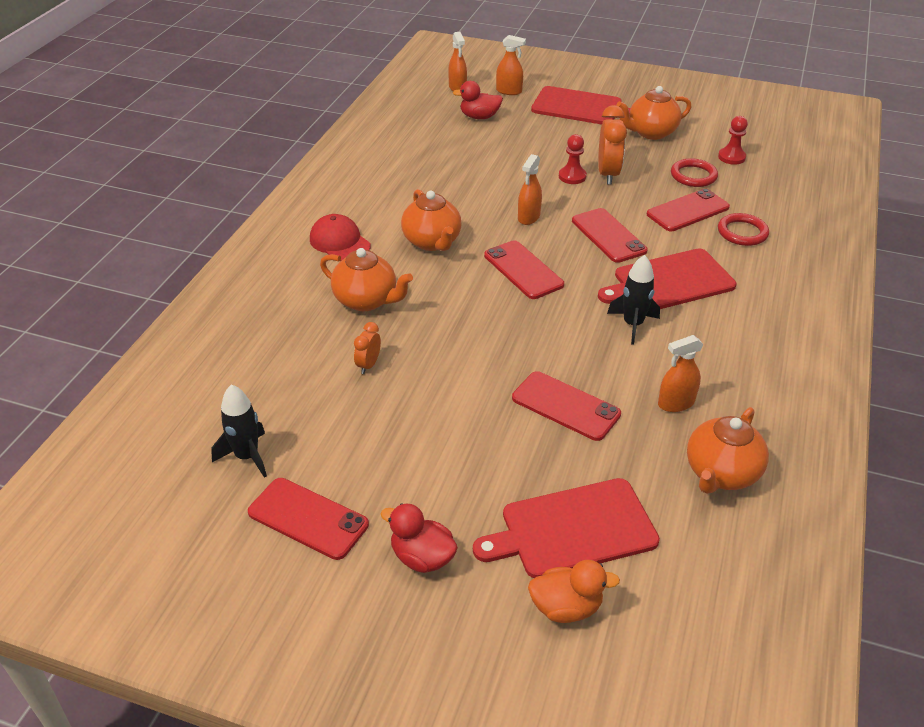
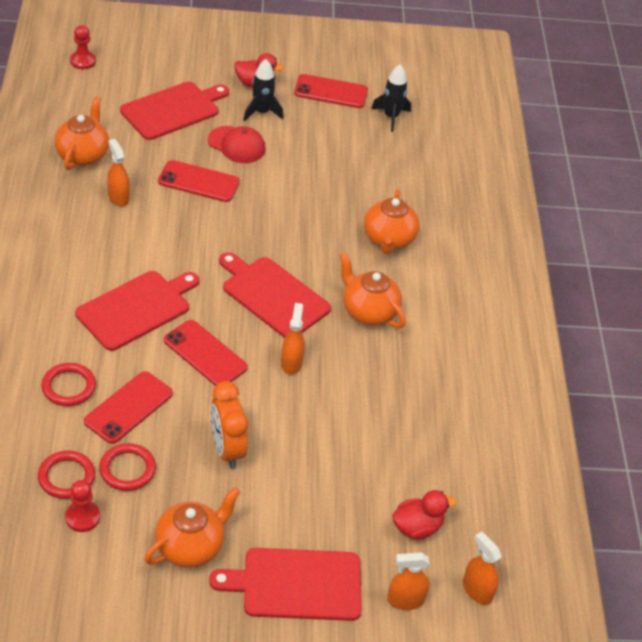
camera: 155 degrees right, 5 degrees up
(340, 242) = (450, 295): red cap -> red cap (236, 145)
(366, 300) = (388, 240): orange teapot -> orange teapot turned 90 degrees counterclockwise
(368, 365) = (353, 187): orange clock -> none
(523, 270) = (273, 296): red phone -> red cutting board
(566, 607) = (167, 74): orange duck -> none
(572, 176) = (266, 436): red pawn -> red pawn (83, 61)
(632, 324) = (162, 257): black rocket -> black rocket (261, 112)
(676, 403) = (118, 197): orange spray bottle -> orange spray bottle turned 75 degrees counterclockwise
(744, 179) = (66, 477): none -> red ring

